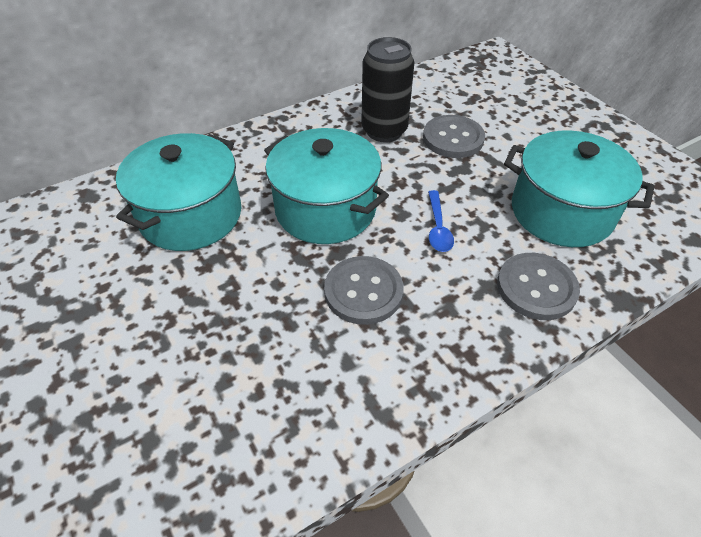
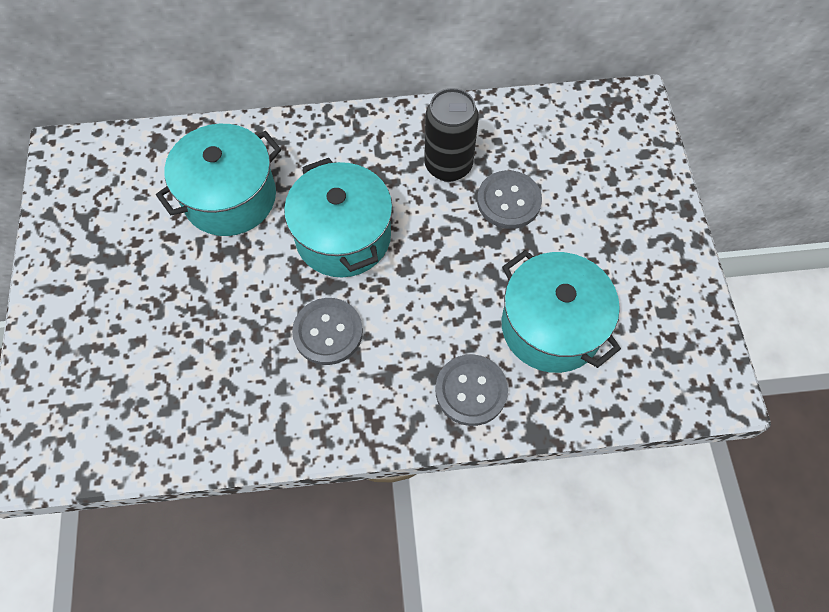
camera: 25 degrees right, 15 degrees up
(438, 228) = (427, 297): blue spoon -> none

